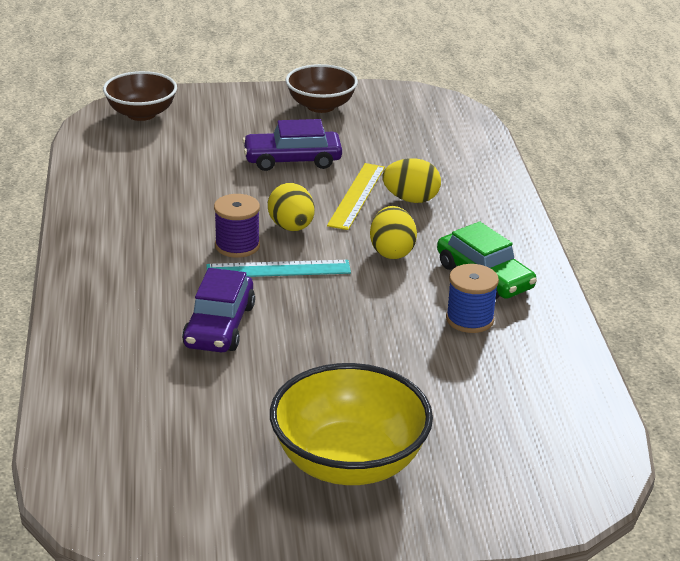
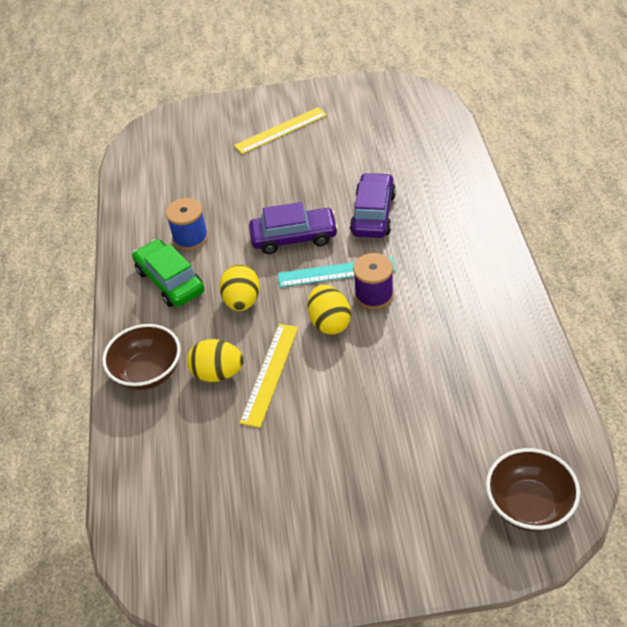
camera: 175 degrees left, 15 degrees up
(292, 160) = (337, 427): purple car -> purple car (294, 237)
(321, 106) = (310, 548): brown bowl -> brown bowl (148, 373)
(349, 462) = (281, 130): yellow bowl -> yellow ruler

